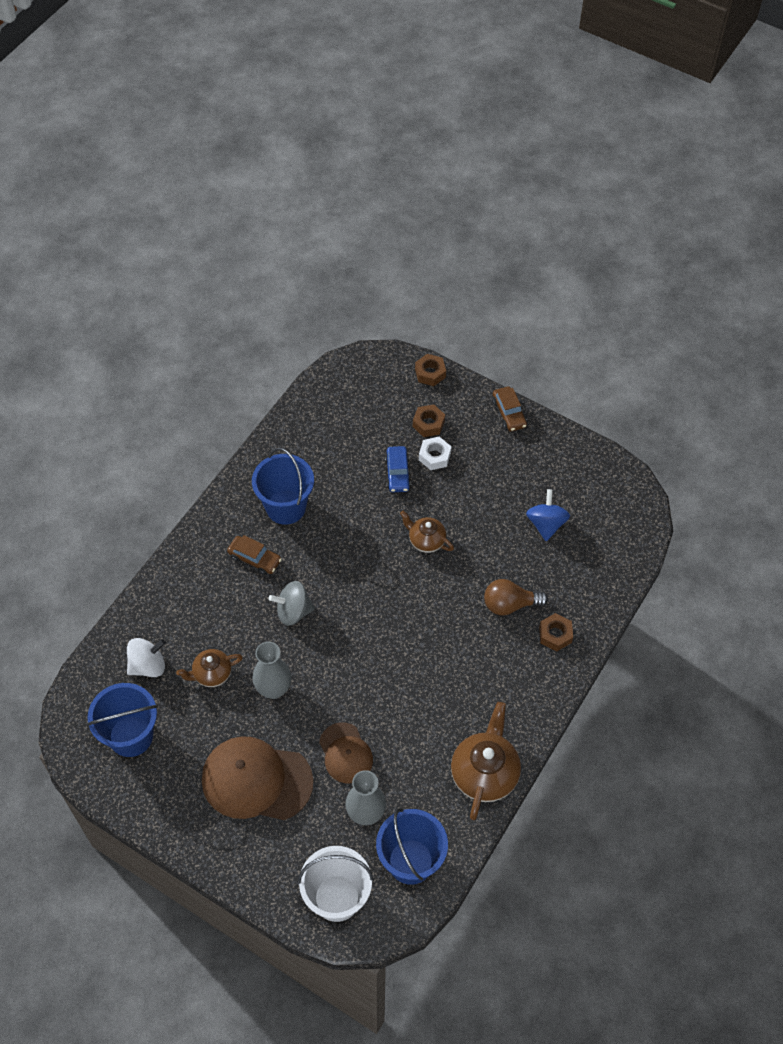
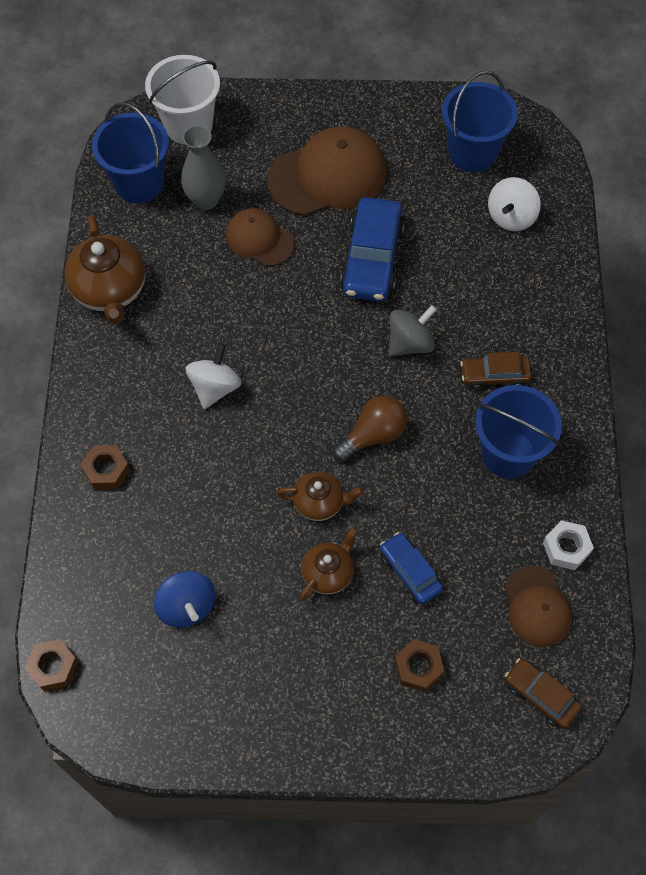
camera: 150 degrees right, 5 degrees up
(211, 674) = (443, 241): brown teapot -> brown teapot (328, 573)
(273, 689) = (372, 259): grey vase -> blue car
(337, 418) = (537, 606): none -> brown cap
(430, 373) = (468, 752): brown nut -> brown nut (53, 667)
(434, 456) = (380, 623): white nut -> white nut (566, 548)
(449, 653) = (215, 387): none -> white spinning top
(509, 413) = (323, 749): brown car -> brown car (540, 695)
(509, 604) = (177, 478): brown light bulb -> brown light bulb (373, 435)

